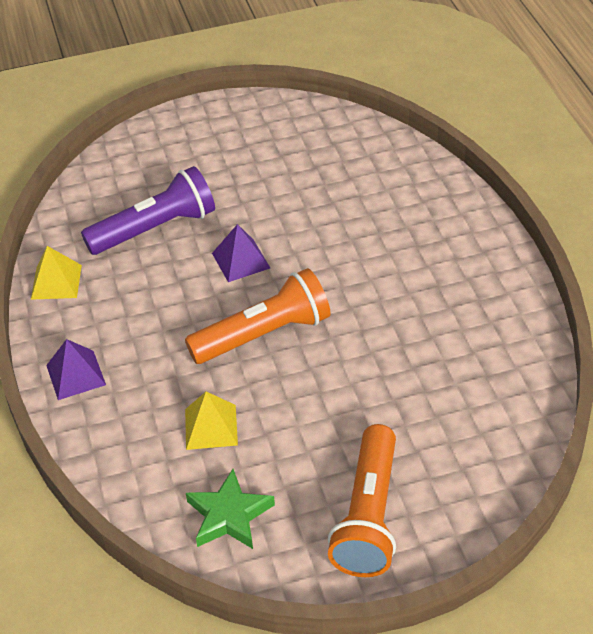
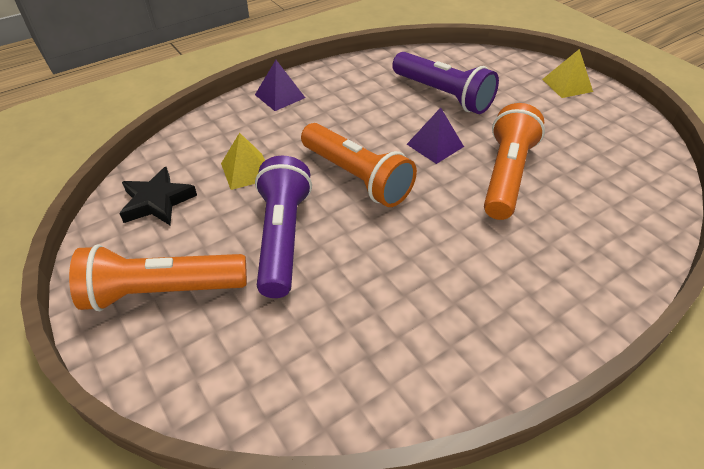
camera: 70 degrees right, 0 degrees up
(56, 282) = (363, 67): yellow pyramid -> yellow pyramid (567, 85)
(229, 515) = (157, 201): green star -> black star
(309, 223) = (506, 175): none -> orange flashlight
(329, 410) = (282, 237): none -> purple flashlight

